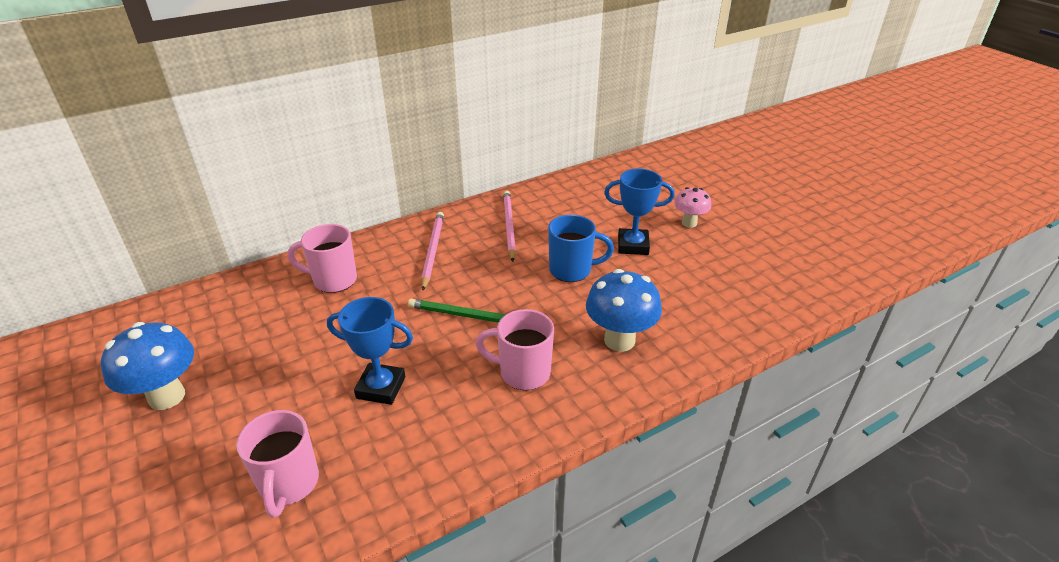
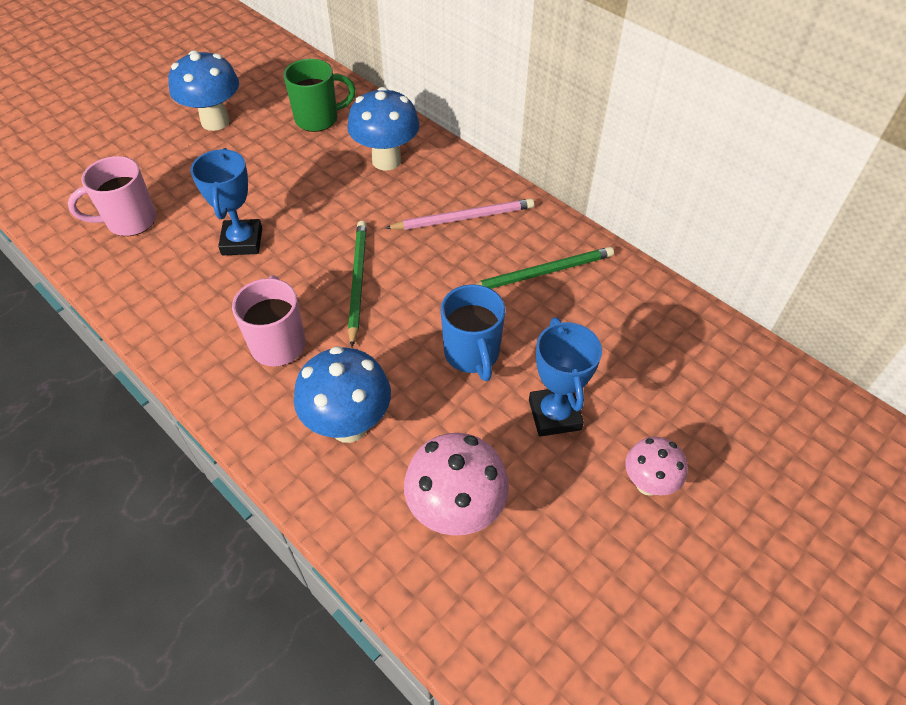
camera: 75 degrees right, 15 degrees up
(236, 315) = (318, 119): none -> green mug
(333, 280) = (386, 160): pink mug -> blue mushroom
(509, 226) = (542, 272): pink pencil -> green pencil
(700, 299) = (456, 512): none -> pink mushroom

